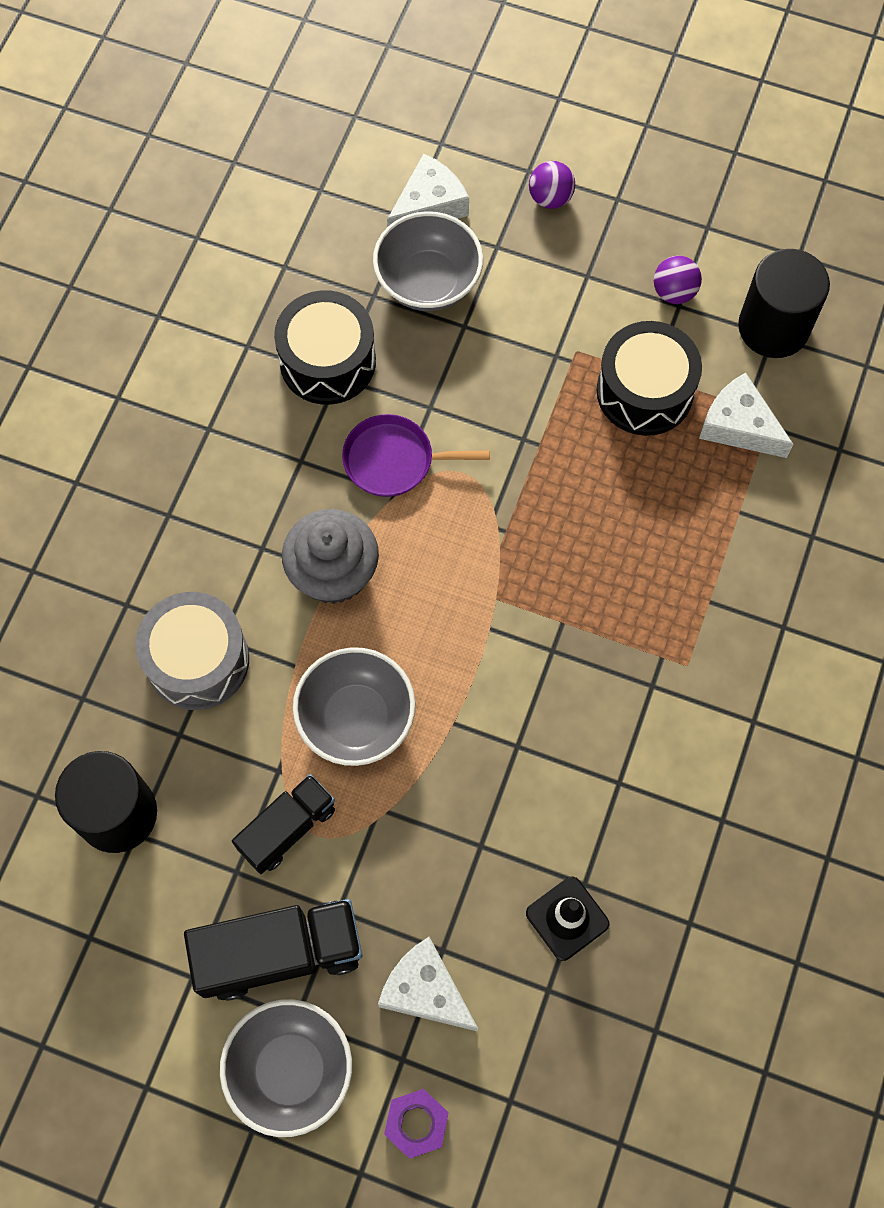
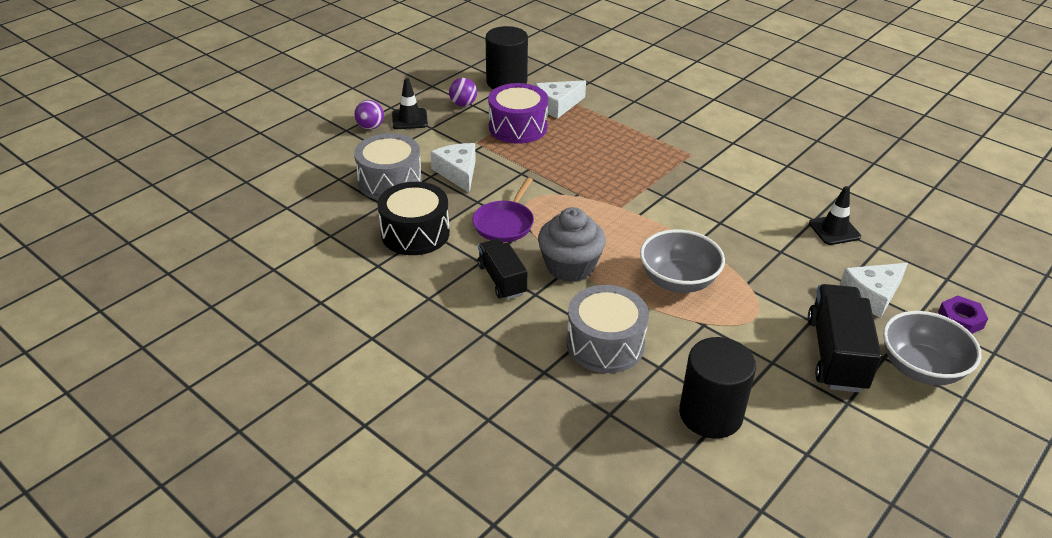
camera: 70 degrees left, 30 degrees down
(287, 828) = (747, 330): black truck -> black truck (502, 280)
(428, 282) = (390, 181): grey bowl -> grey drum
(429, 206) = (337, 169): white cheese -> white cheese (458, 173)
(596, 238) = (409, 119): none -> black traffic cone
(644, 391) = (518, 127): black drum -> purple drum

